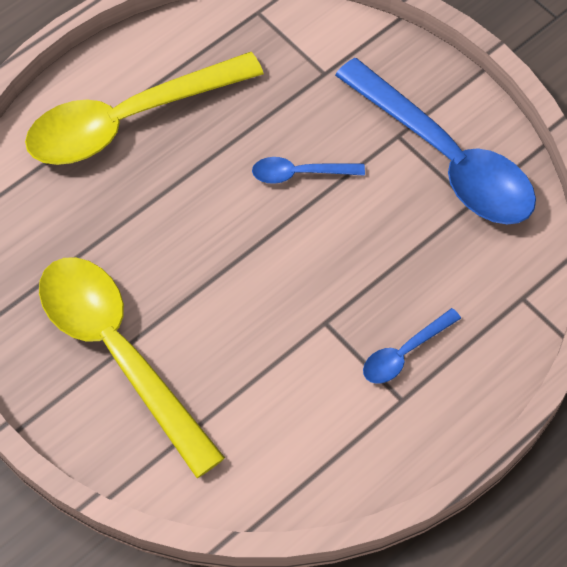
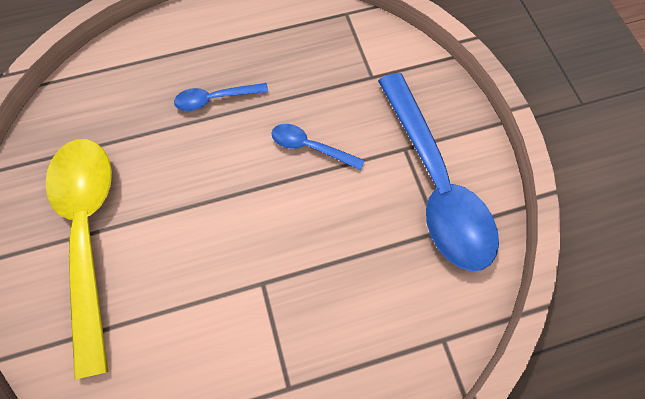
camera: 25 degrees right, 5 degrees up
(129, 120) = (208, 55): yellow spoon -> none
(404, 353) = (313, 344): blue spoon -> blue spoon (215, 99)

